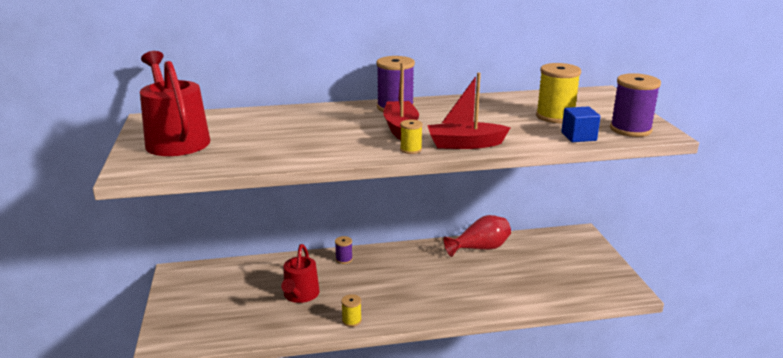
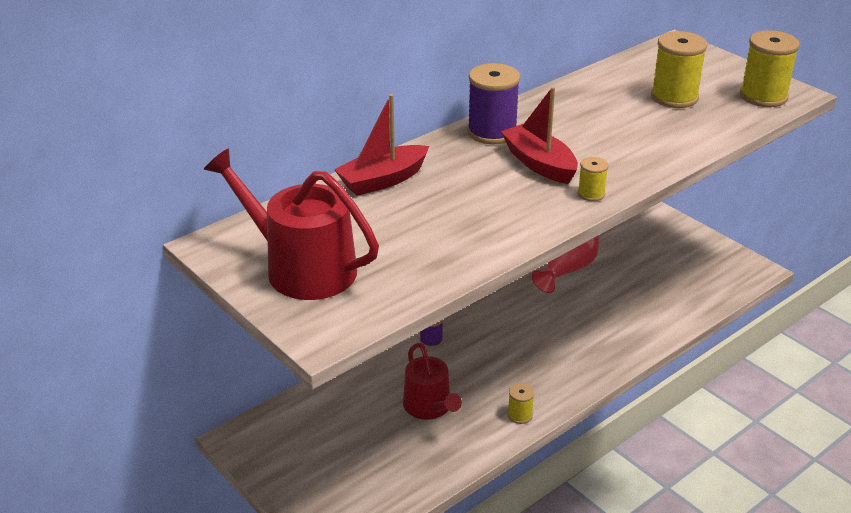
camera: 30 degrees left, 10 degrees up
(465, 144) = (635, 168): red boat -> red boat (383, 180)
(578, 137) = (728, 122): blue cube -> none
(630, 129) = (763, 96): purple spool -> yellow spool

